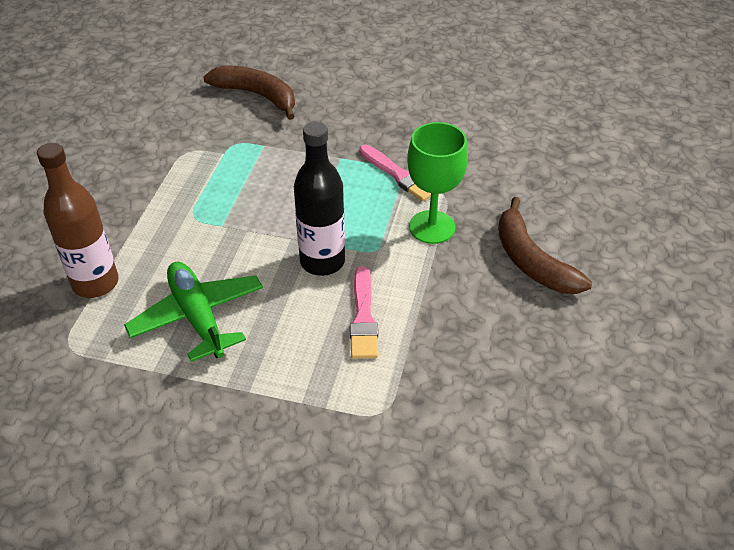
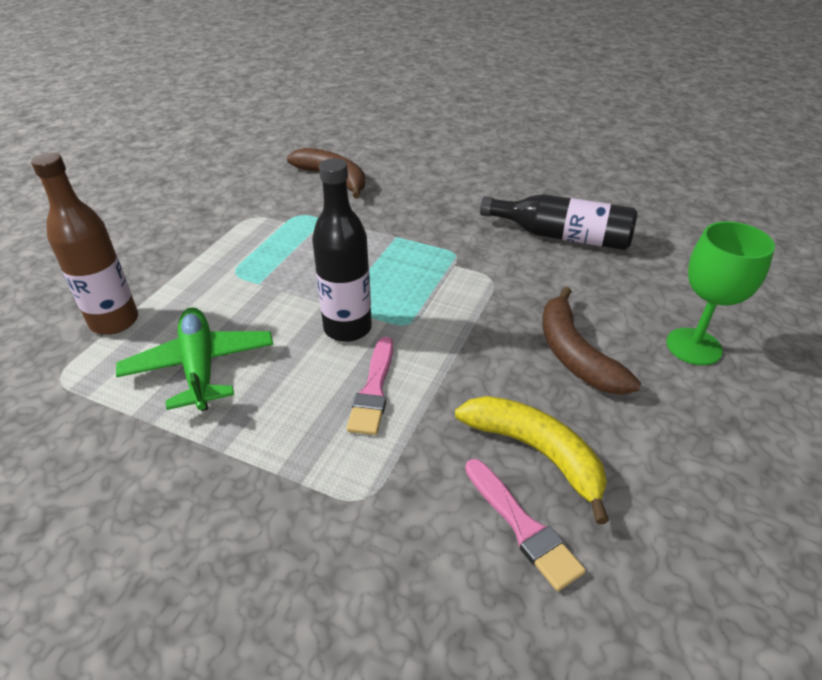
camera: 10 degrees right, 5 degrees down
(399, 175) = (450, 257): pink brush -> pink brush (522, 526)
(432, 227) = (472, 308): green goblet -> green goblet (693, 346)
(500, 139) = (562, 236): none -> black bottle
(514, 353) = (536, 452): none -> yellow banana

